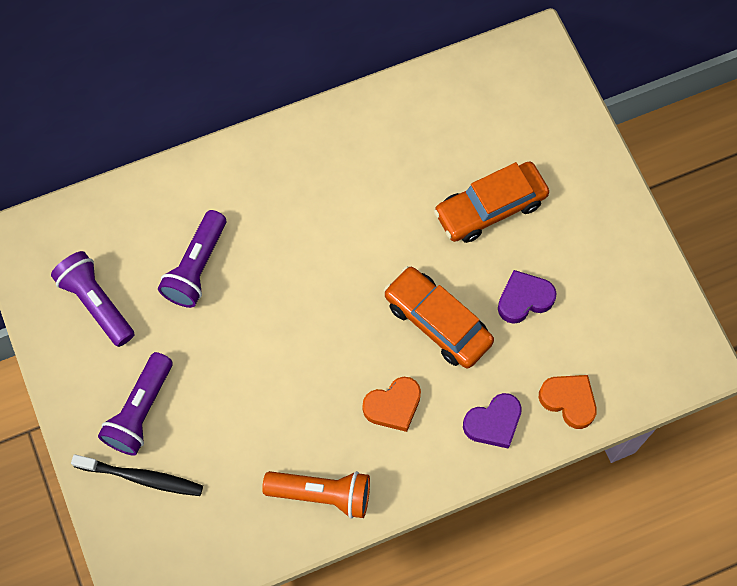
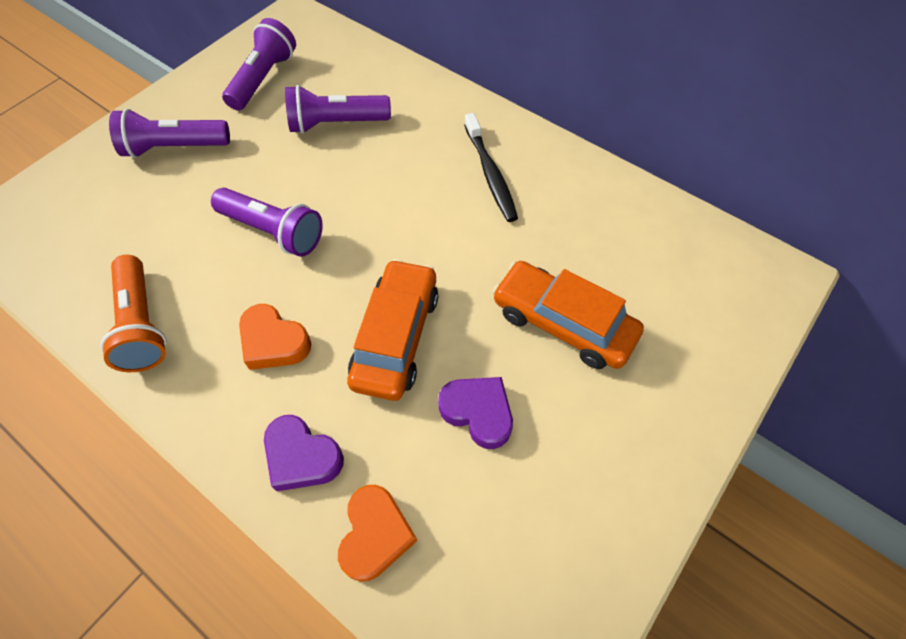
camera: 60 degrees right, 10 degrees down
(141, 477) = (108, 176): black toothbrush -> black toothbrush (490, 174)
(288, 366) = (273, 231): none -> purple flashlight

